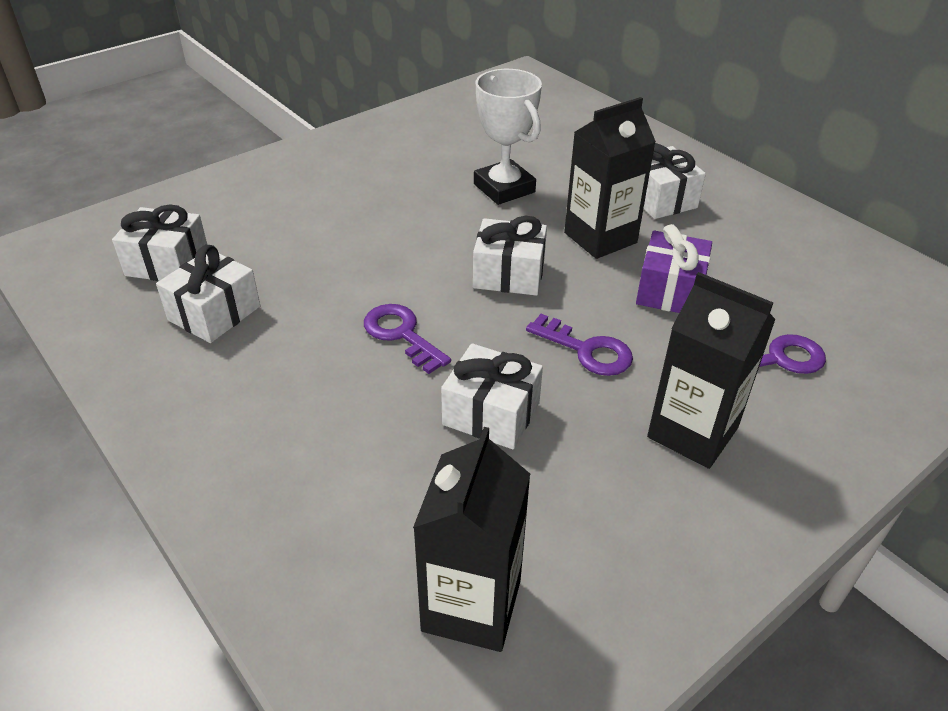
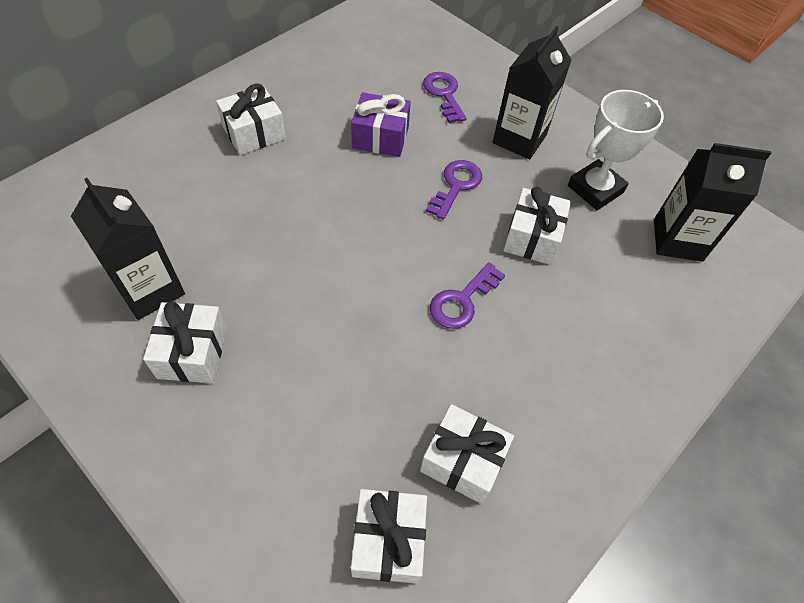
camera: 100 degrees left, 15 degrees up
(504, 188) = (234, 241): white trophy -> white trophy (595, 189)
(509, 274) = (372, 233): white gift -> white gift (193, 353)
(600, 238) = (314, 173): black carton -> black carton (150, 290)

